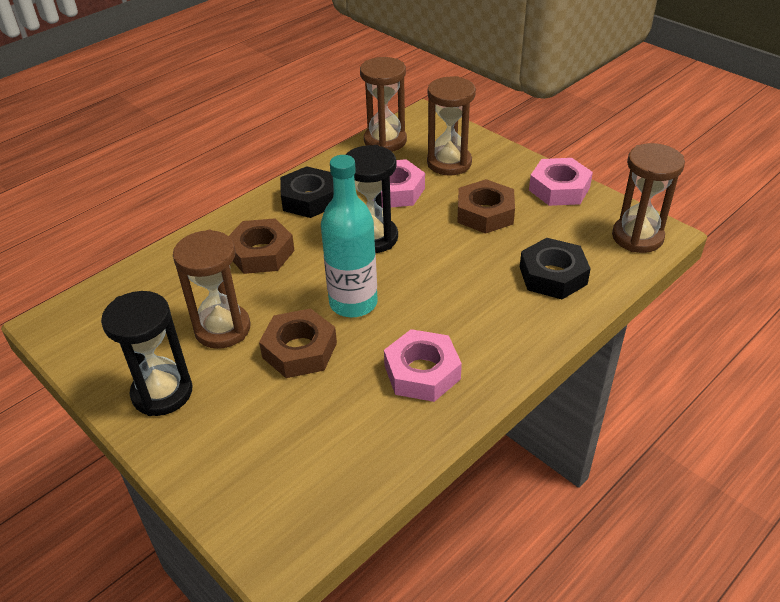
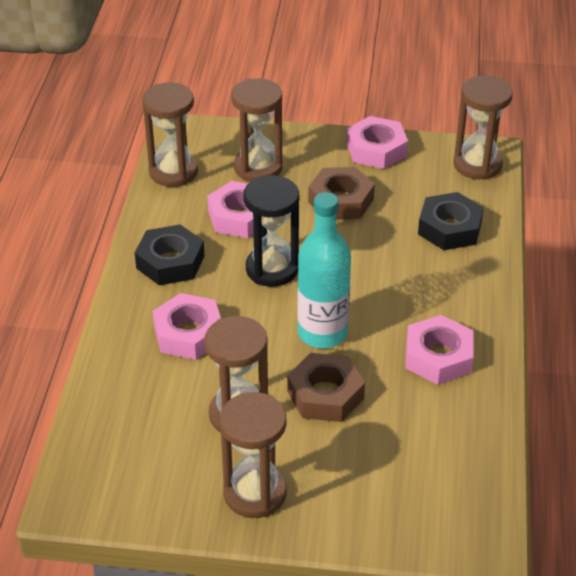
camera: 40 degrees left, 0 degrees up
(162, 393) = (255, 493): black hourglass -> brown hourglass
(261, 253) = (188, 333): brown nut -> pink nut

